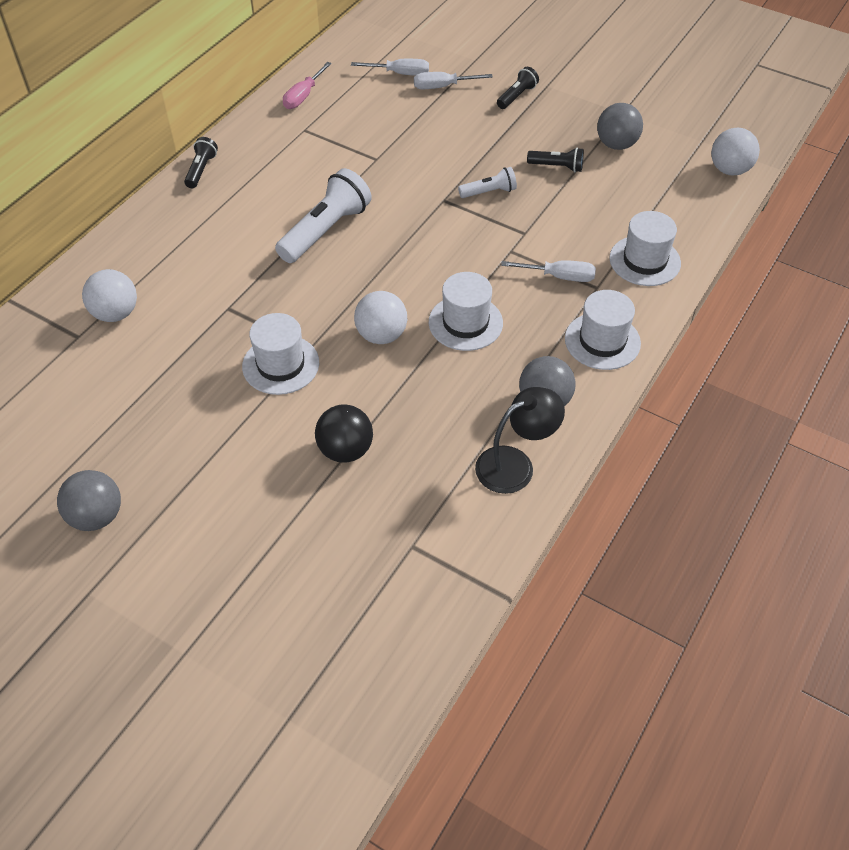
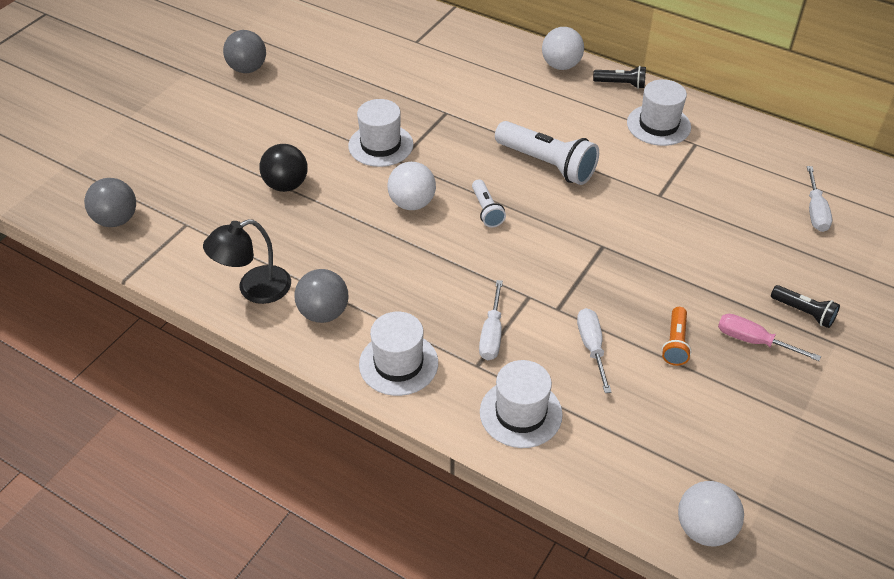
camera: 90 degrees right, 5 degrees down
(116, 313) = (440, 56): white ball -> white ball (561, 65)
(303, 96) = (750, 140): pink screwdriver -> pink screwdriver (752, 341)
(442, 87) = (801, 246): white screwdriver -> white screwdriver (591, 346)
(465, 323) = (426, 259): white hat -> white hat (658, 125)
(489, 192) = (620, 282): white flashlight -> white flashlight (486, 210)
(515, 464) = (254, 289): black lamp -> black lamp turned 90 degrees clockwise
(557, 167) = (675, 343): black flashlight -> orange flashlight
(616, 144) = (731, 405): grey ball -> grey ball (116, 220)

